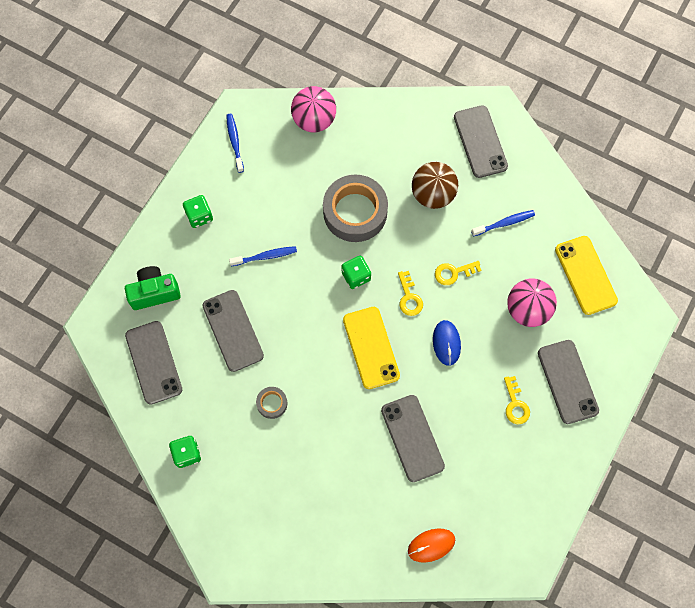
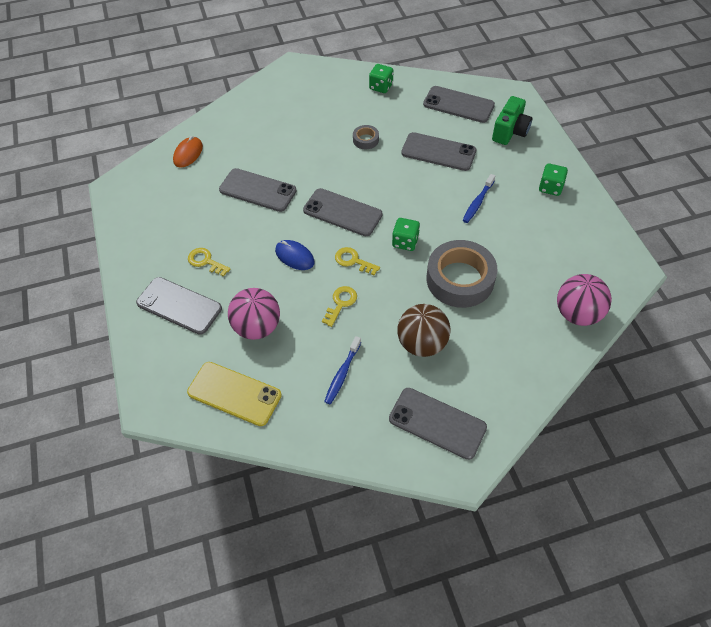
camera: 135 degrees right, 15 degrees down
(235, 142) = (602, 248): blue toothbrush -> none
(371, 347) = (342, 212): yellow phone -> grey phone

